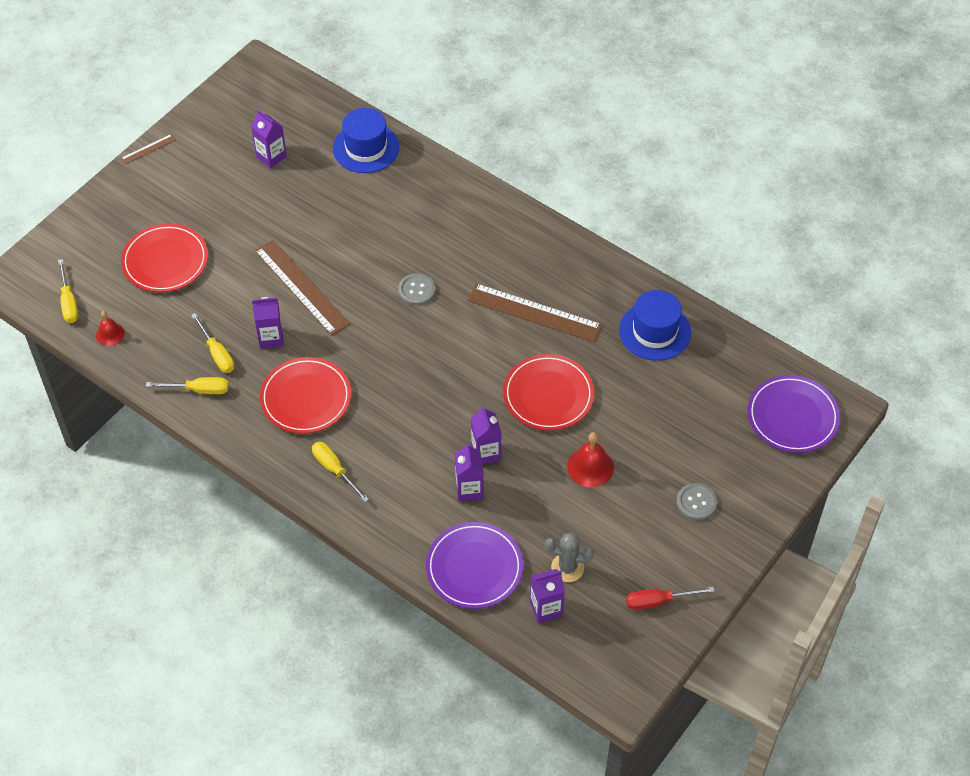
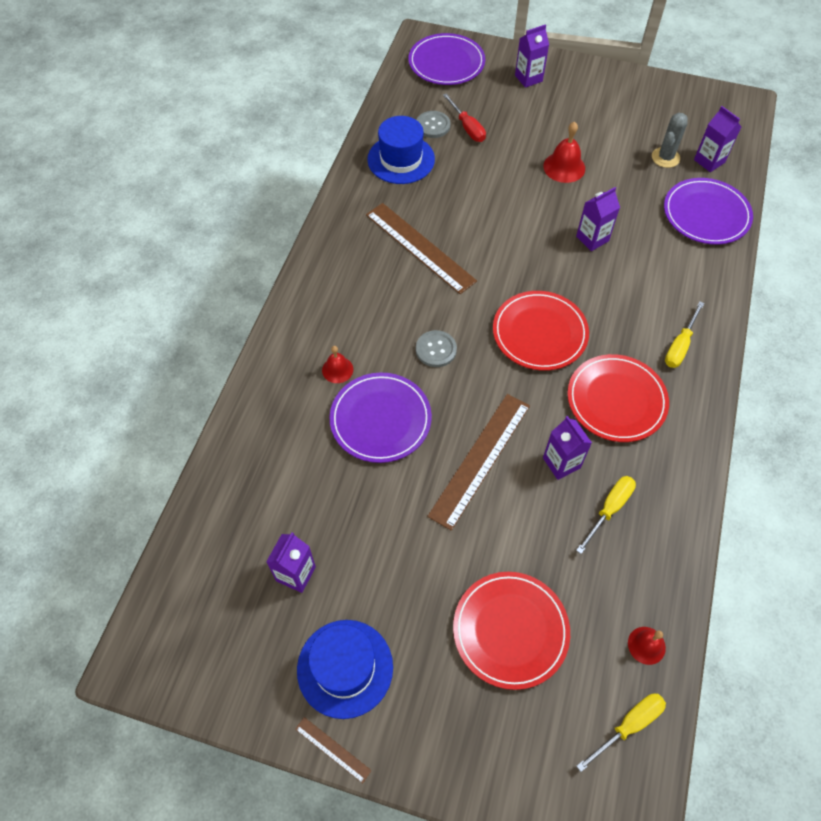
camera: 110 degrees left, 5 degrees up
(199, 390) = (664, 507): yellow screwdriver -> none
(366, 148) = (248, 469): blue hat -> blue hat (345, 668)
(368, 235) = (380, 419): none -> purple plate
(428, 220) = (337, 369): none -> red bell
(469, 489) = (636, 239): purple carton -> purple carton (528, 78)
(534, 313) = (420, 247): brown ruler -> brown ruler turned 45 degrees counterclockwise
(548, 395) = (507, 212): red plate -> red plate (539, 333)
(567, 568) = (665, 157): grey cactus -> grey cactus turned 45 degrees clockwise
(658, 601) = (657, 101): red screwdriver -> red screwdriver (467, 127)
(696, 502) = (558, 99): grey button -> grey button (433, 125)

